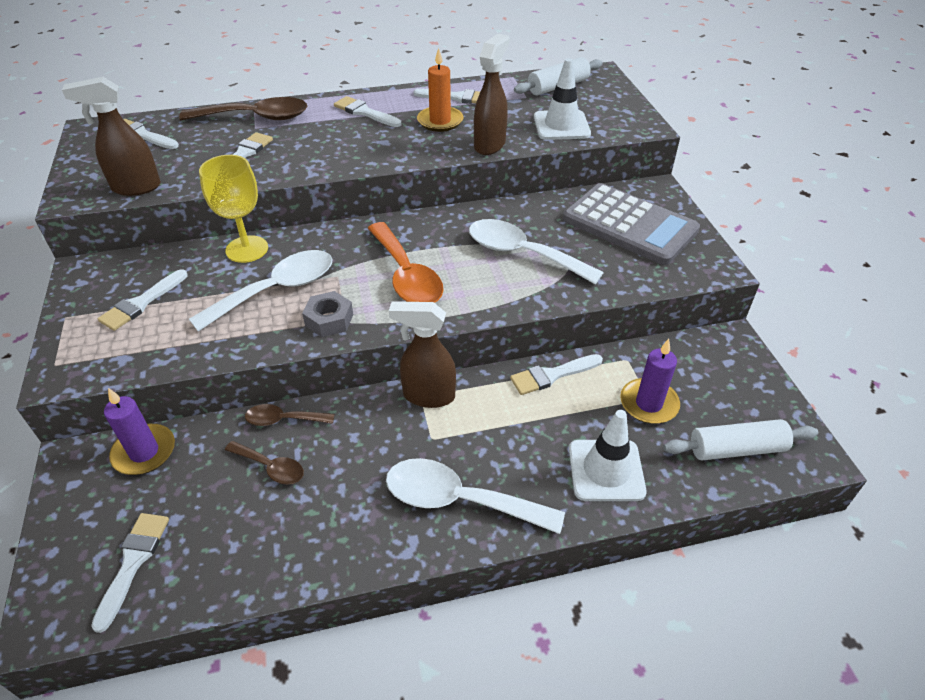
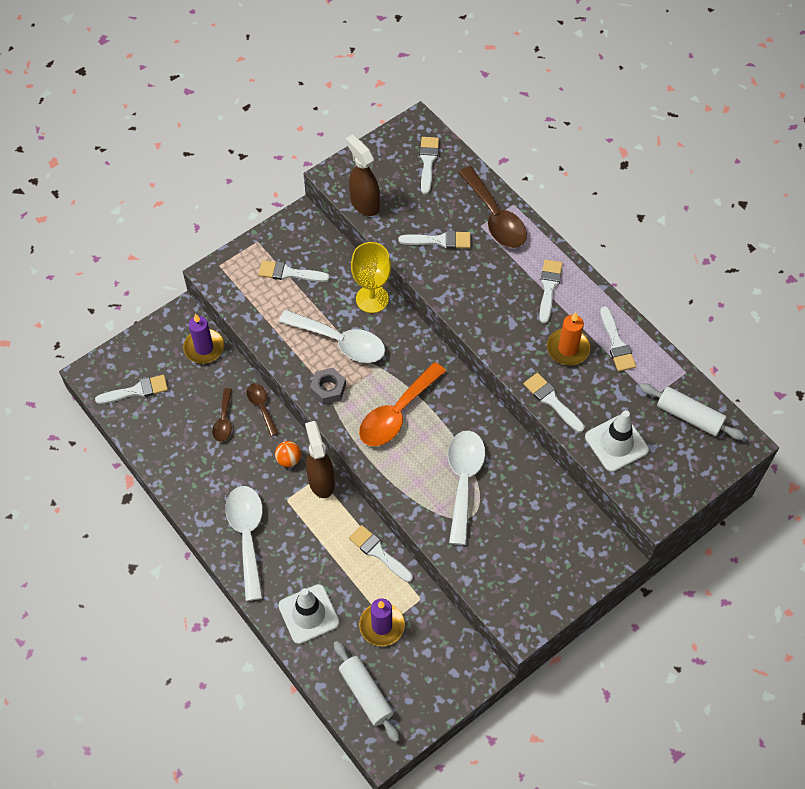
camera: 65 degrees right, 15 degrees up
(377, 417) = (288, 459): none -> orange ball
(490, 145) = (551, 401): brown spray bottle -> white brush
(629, 225) = (545, 547): grey calculator -> none

